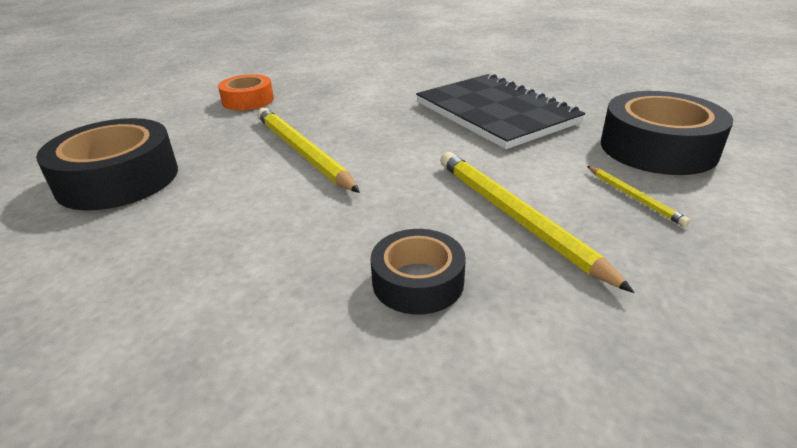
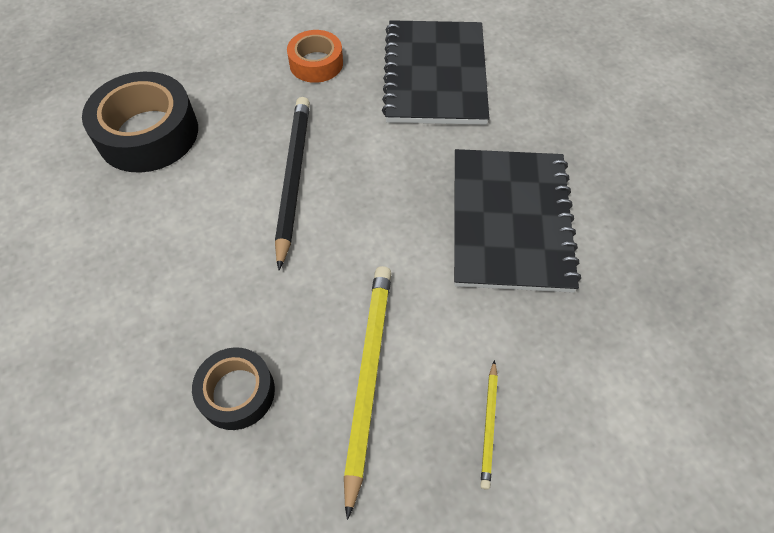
camera: 35 degrees right, 25 degrees up
(302, 152) = (293, 178): yellow pencil -> black pencil
(351, 79) = (435, 75): none -> black notebook
(658, 148) = (600, 379): black tape -> none

